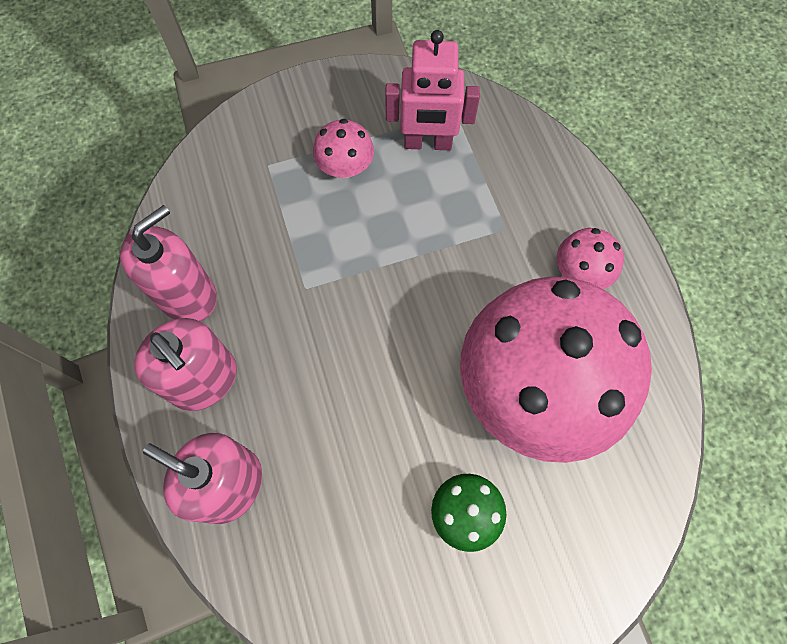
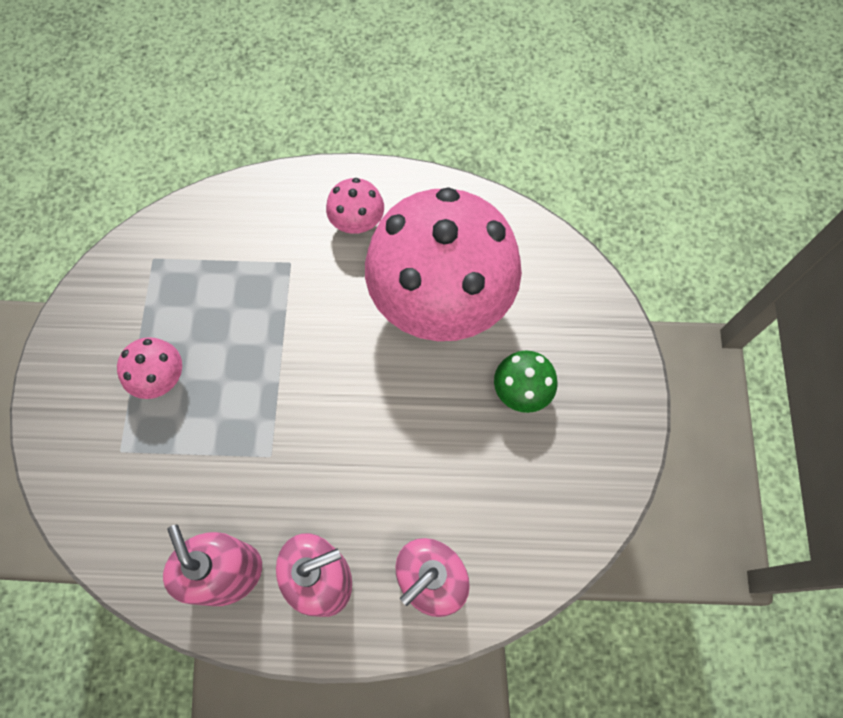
camera: 70 degrees left, 0 degrees up
(427, 143) = (172, 294): pink robot -> none

